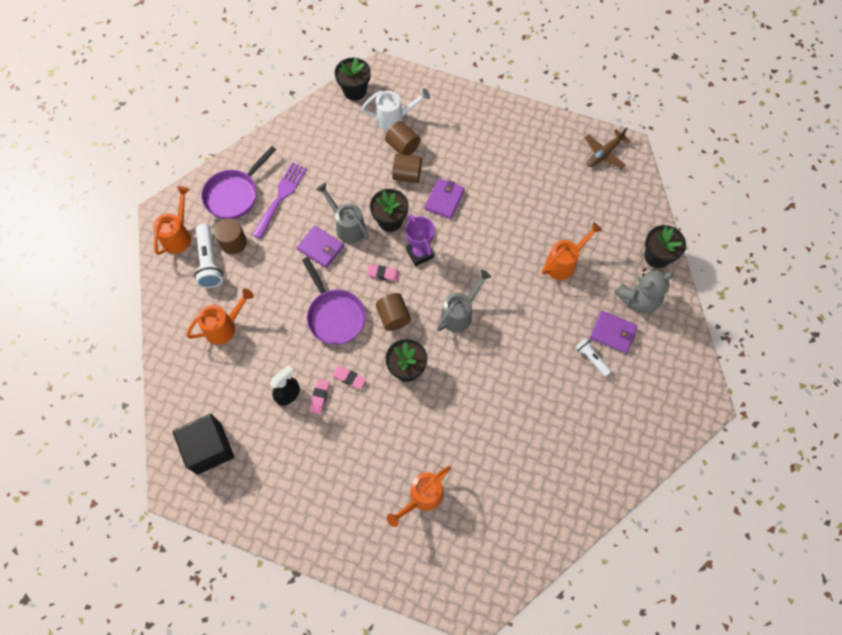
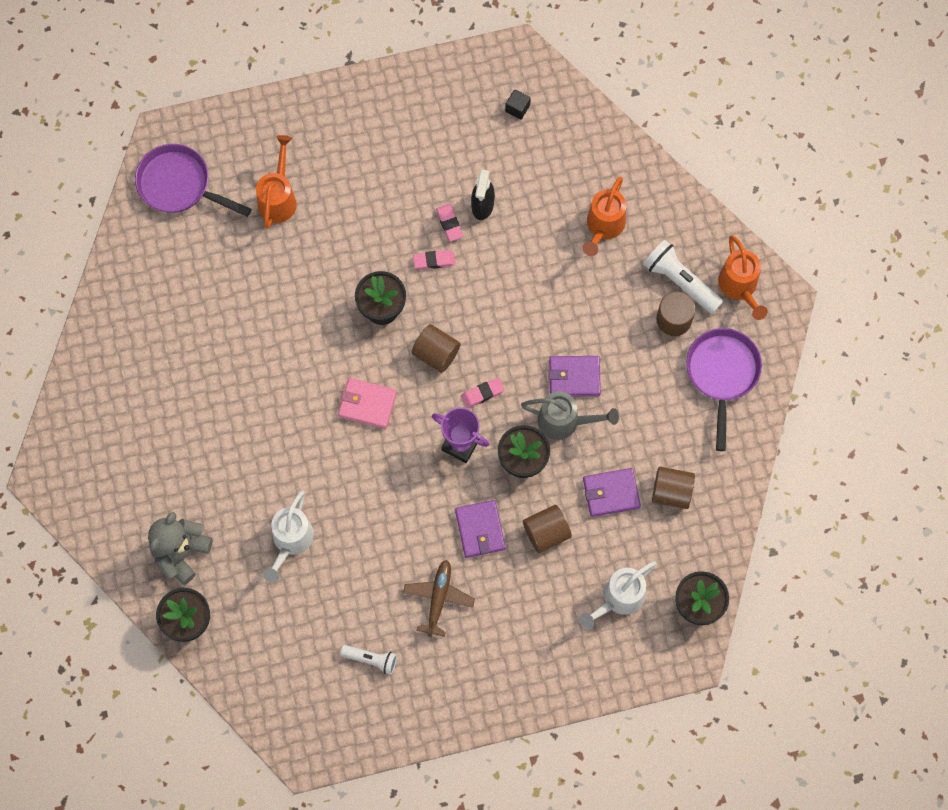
camera: 145 degrees right, 5 degrees up
(209, 448) = (517, 108): black cube -> black cube, size x0.40
(281, 197) = (668, 406): purple fork -> none
(334, 315) = (499, 314): purple pan -> purple pan (179, 185)
(402, 146) = (580, 567): brown cylinder -> brown cylinder (671, 492)
(460, 314) = (367, 404): grey watering can -> pink wallet
(564, 263) = (290, 541): orange watering can -> white watering can
(591, 358) = (194, 448): white flashlight -> white flashlight (371, 659)
(604, 153) = (330, 726): brown plane -> brown plane (438, 598)
(612, 333) = (187, 493): purple wallet -> purple wallet (611, 493)

